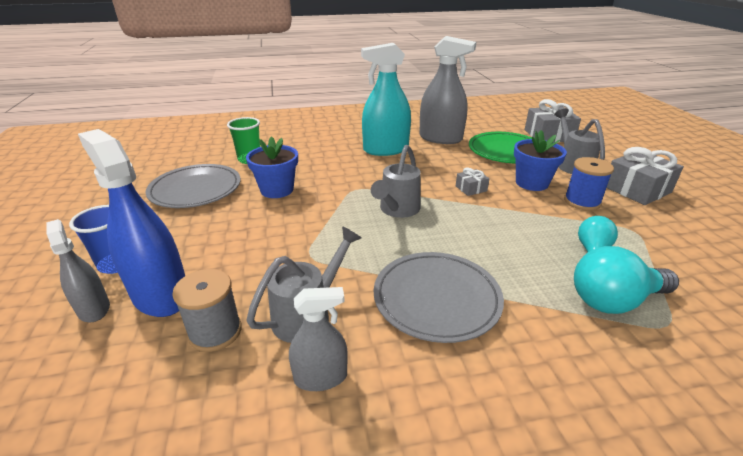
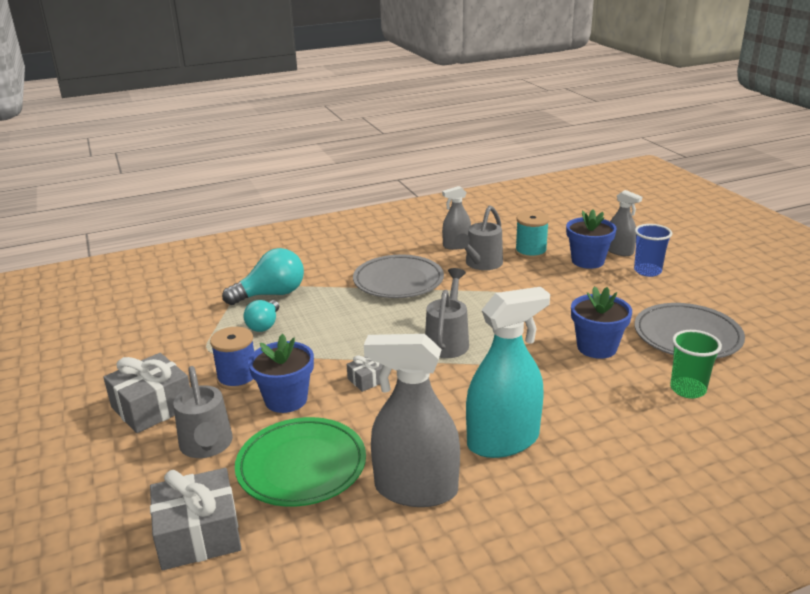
camera: 170 degrees right, 5 degrees down
(161, 295) = (587, 261): blue spray bottle -> blue flower pot
(215, 332) = (530, 252): grey spool -> turquoise spool

